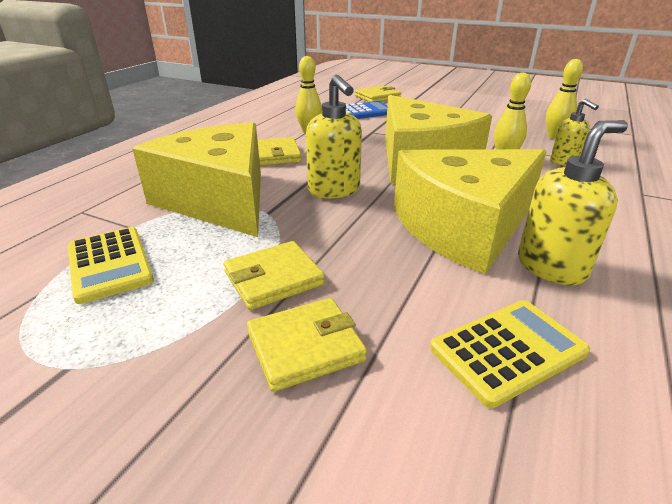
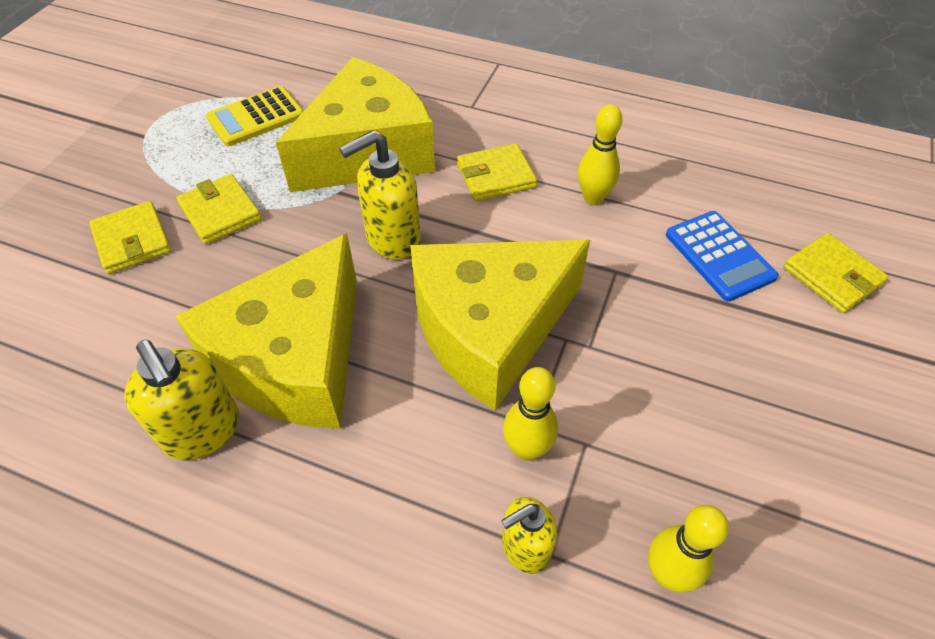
camera: 85 degrees right, 20 degrees up
(463, 227) = (295, 359): yellow cheese -> yellow cheese turned 120 degrees counterclockwise
(508, 351) = (93, 365): yellow calculator -> none

